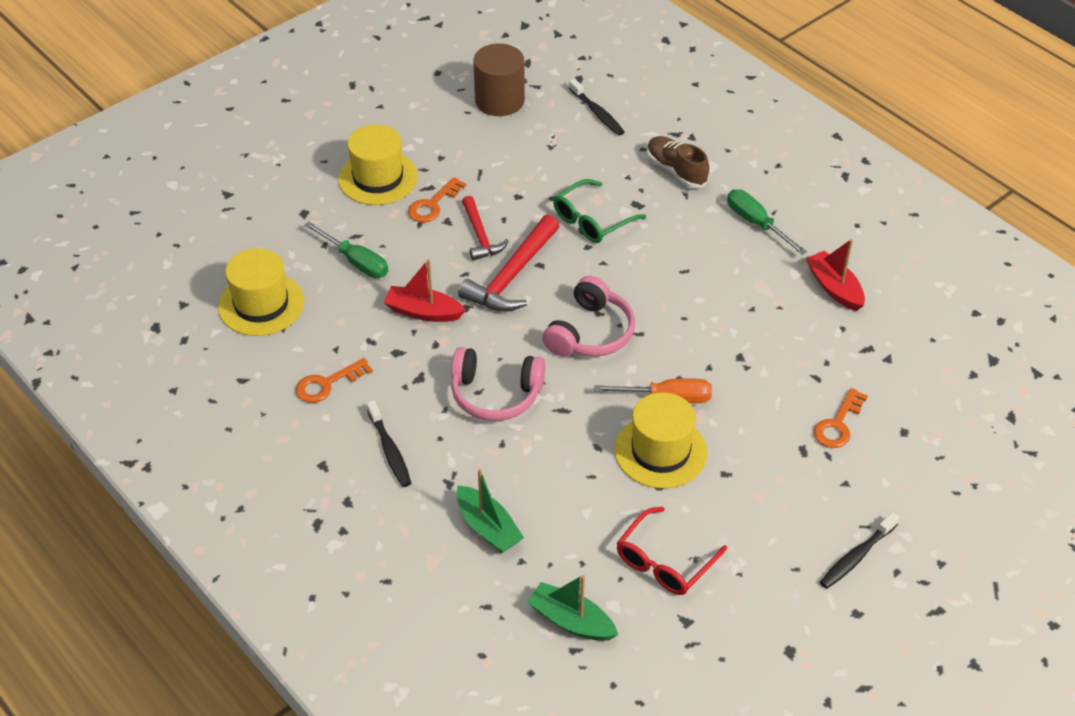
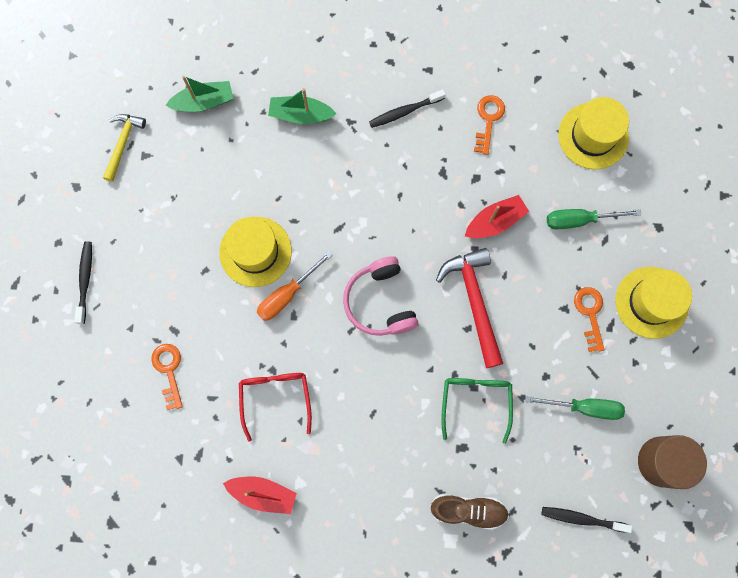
camera: 135 degrees right, 30 degrees up
(390, 450) = (404, 111): black toothbrush -> black toothbrush turned 45 degrees counterclockwise
(480, 235) = (530, 316): red hammer -> none
(495, 394) = (388, 202): pink headphones -> none
(664, 561) = (187, 180): red glasses -> red glasses (275, 398)
(699, 651) = (123, 144): none -> yellow hammer
(756, 223) = (366, 508): green screwdriver -> green screwdriver (584, 407)

